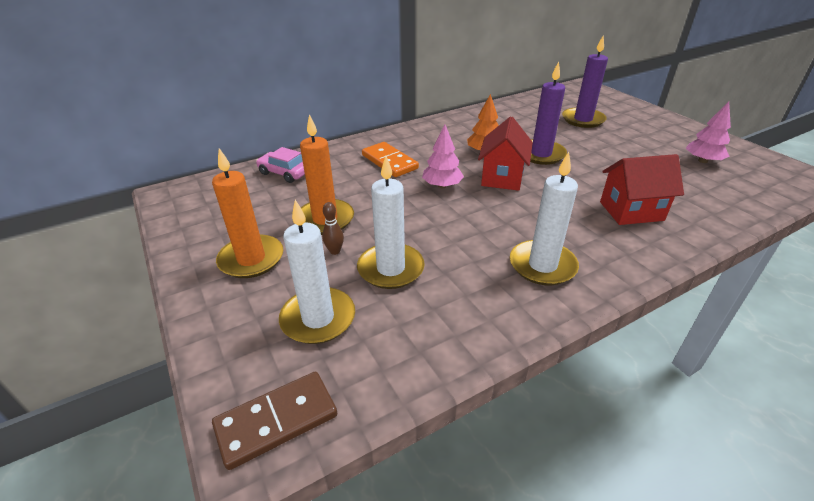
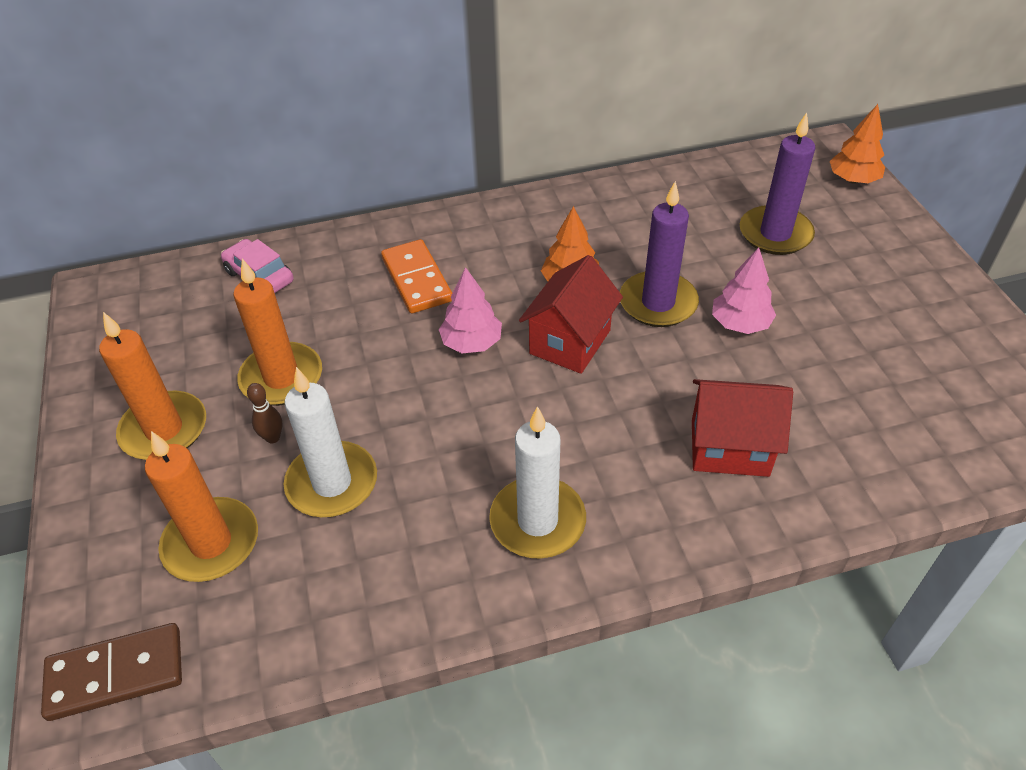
camera: 15 degrees right, 10 degrees up
(318, 318) = (211, 543): white candle -> orange candle
(605, 96) = (853, 180): none -> orange tree
(702, 161) = (921, 364): pink tree -> pink tree (740, 324)

